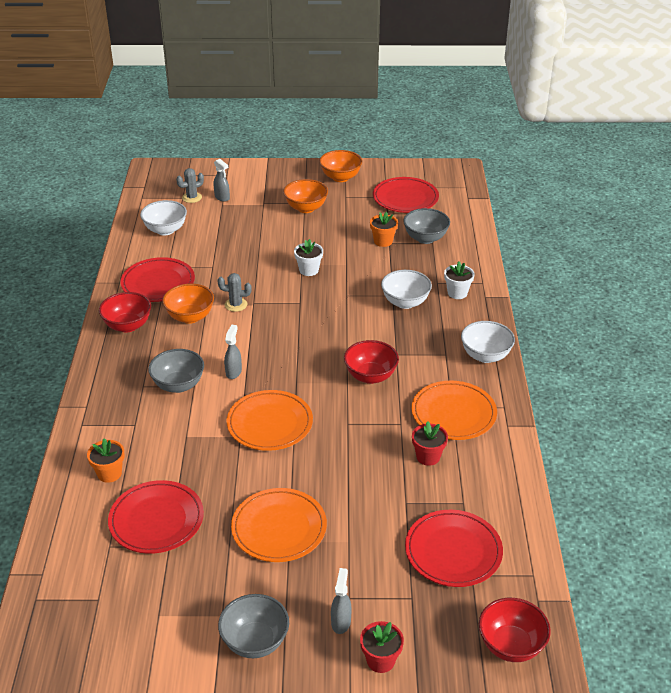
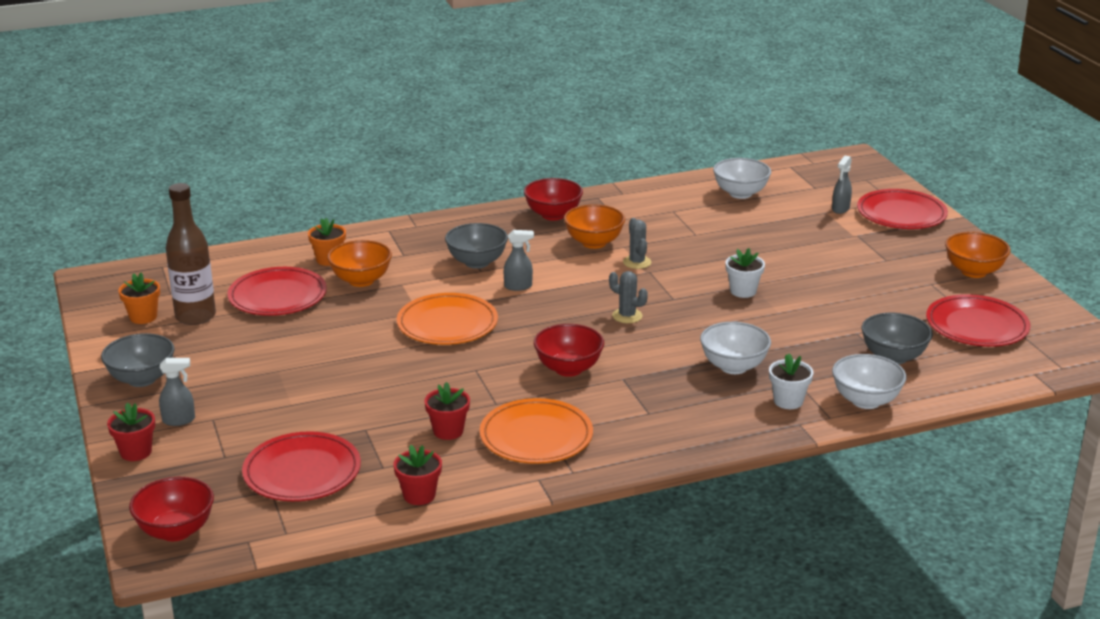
camera: 70 degrees right, 10 degrees down
(158, 283) = (639, 212): red plate -> red plate (901, 214)
(158, 585) = (195, 316): none -> brown bottle
(192, 197) = (821, 192): grey cactus -> grey cactus (627, 316)
(279, 528) = (293, 361): orange plate -> none
(306, 208) = (875, 263): orange bowl -> orange bowl (361, 280)
(383, 241) = (855, 328): orange flower pot -> orange flower pot (143, 317)
(485, 356) = (667, 443): white bowl -> white bowl (865, 401)
(507, 490) = (419, 495): none -> red flower pot

